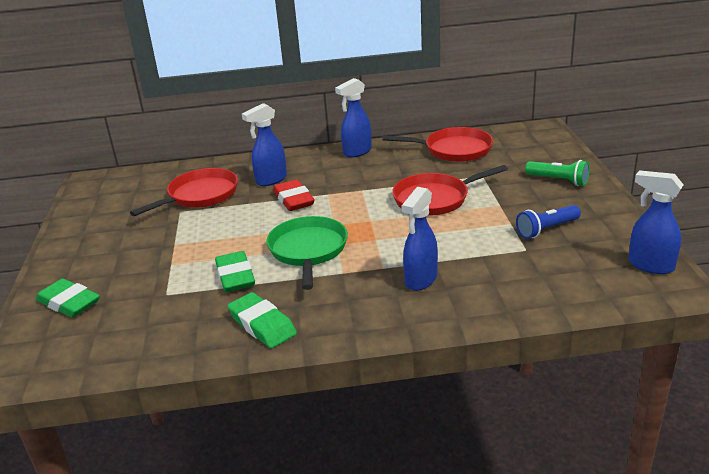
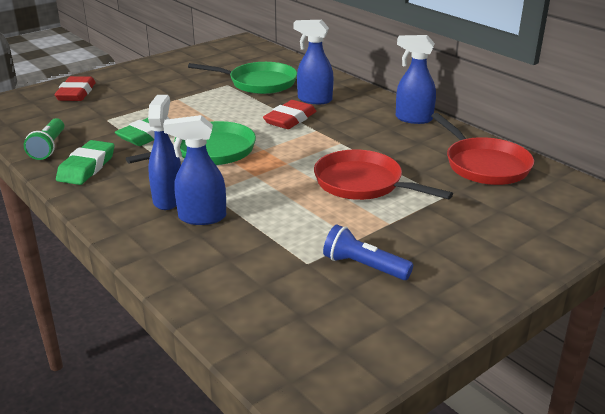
camera: 55 degrees right, 0 degrees up
(69, 303) = (76, 93): green eraser -> red eraser
(200, 196) = (258, 83): red pan -> green pan
(559, 180) = (492, 248): green flashlight -> green flashlight (49, 147)
(650, 265) = (346, 362): blue spray bottle -> blue spray bottle (168, 199)

